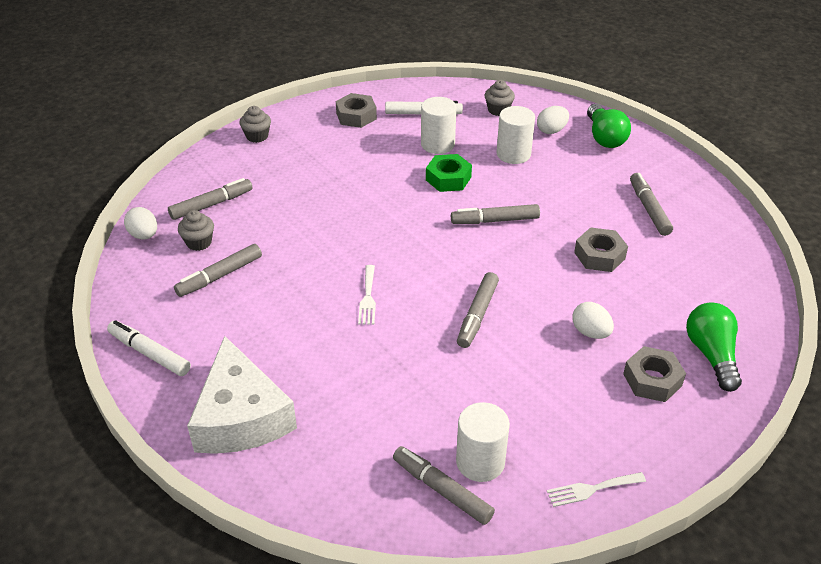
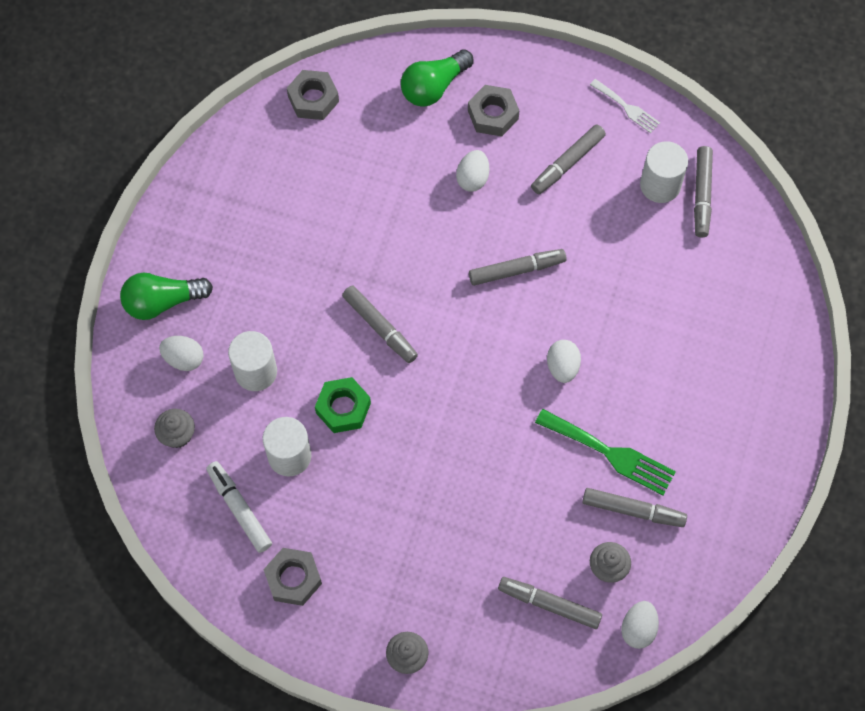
camera: 125 degrees left, 25 degrees up
(149, 353) = (755, 489): white marker -> none
(241, 416) = (753, 369): white cheese -> none
(273, 287) = (610, 453): none -> green fork
(368, 298) = (562, 367): white fork -> white egg
(599, 255) = (367, 217): grey nut -> grey nut (313, 99)
(604, 137) = (162, 302): green light bulb -> green light bulb turned 150 degrees counterclockwise
(649, 209) = (266, 208): grey marker -> grey marker (567, 163)

